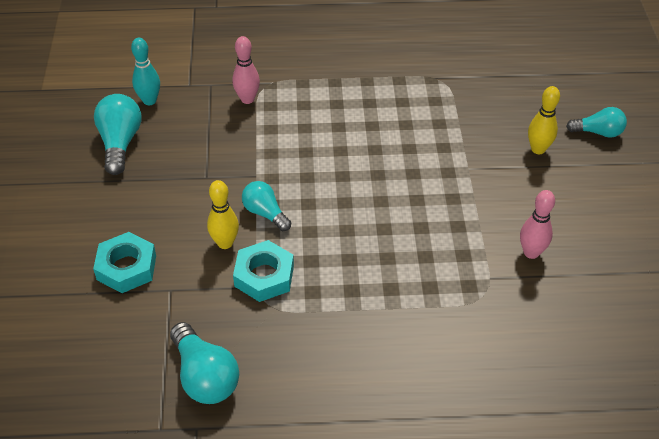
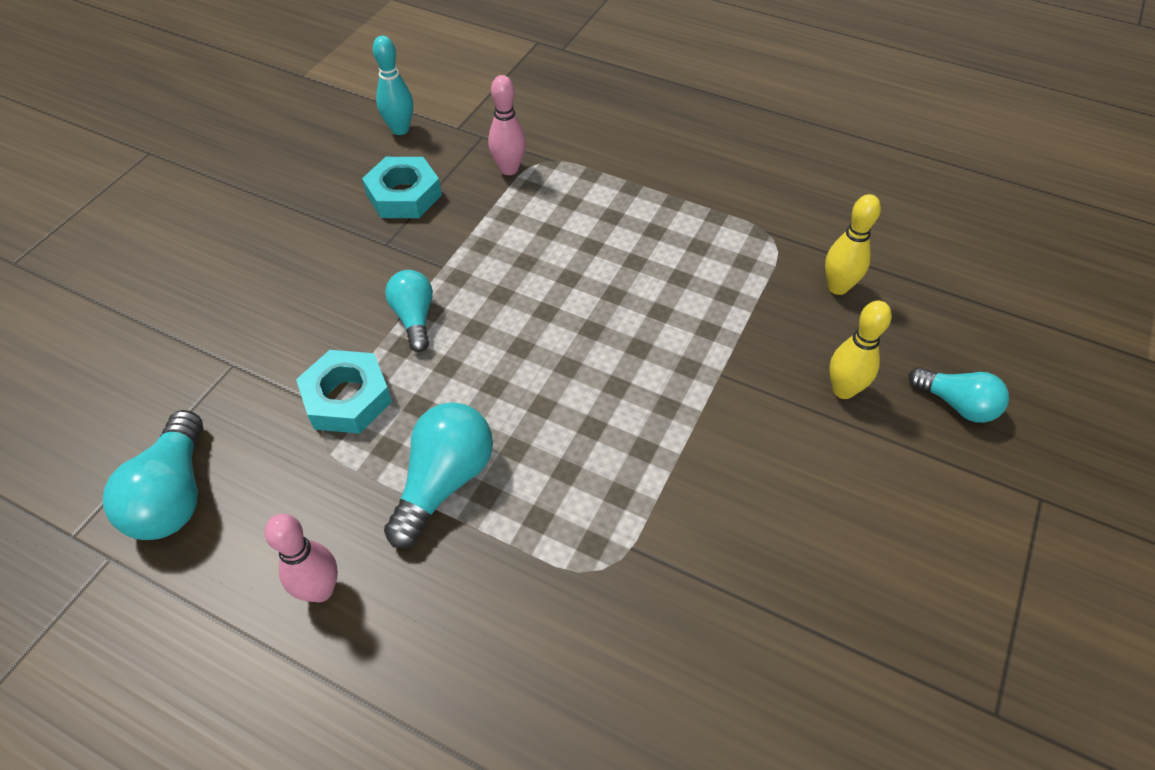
camera: 30 degrees right, 5 degrees up
(120, 143) = (329, 165): turquoise light bulb -> turquoise light bulb (444, 481)
(126, 267) = (211, 314): turquoise nut -> turquoise nut (404, 195)
(225, 243) = (338, 334): yellow bowling pin -> yellow bowling pin (837, 287)
(531, 252) = (719, 540): pink bowling pin -> pink bowling pin (320, 590)

